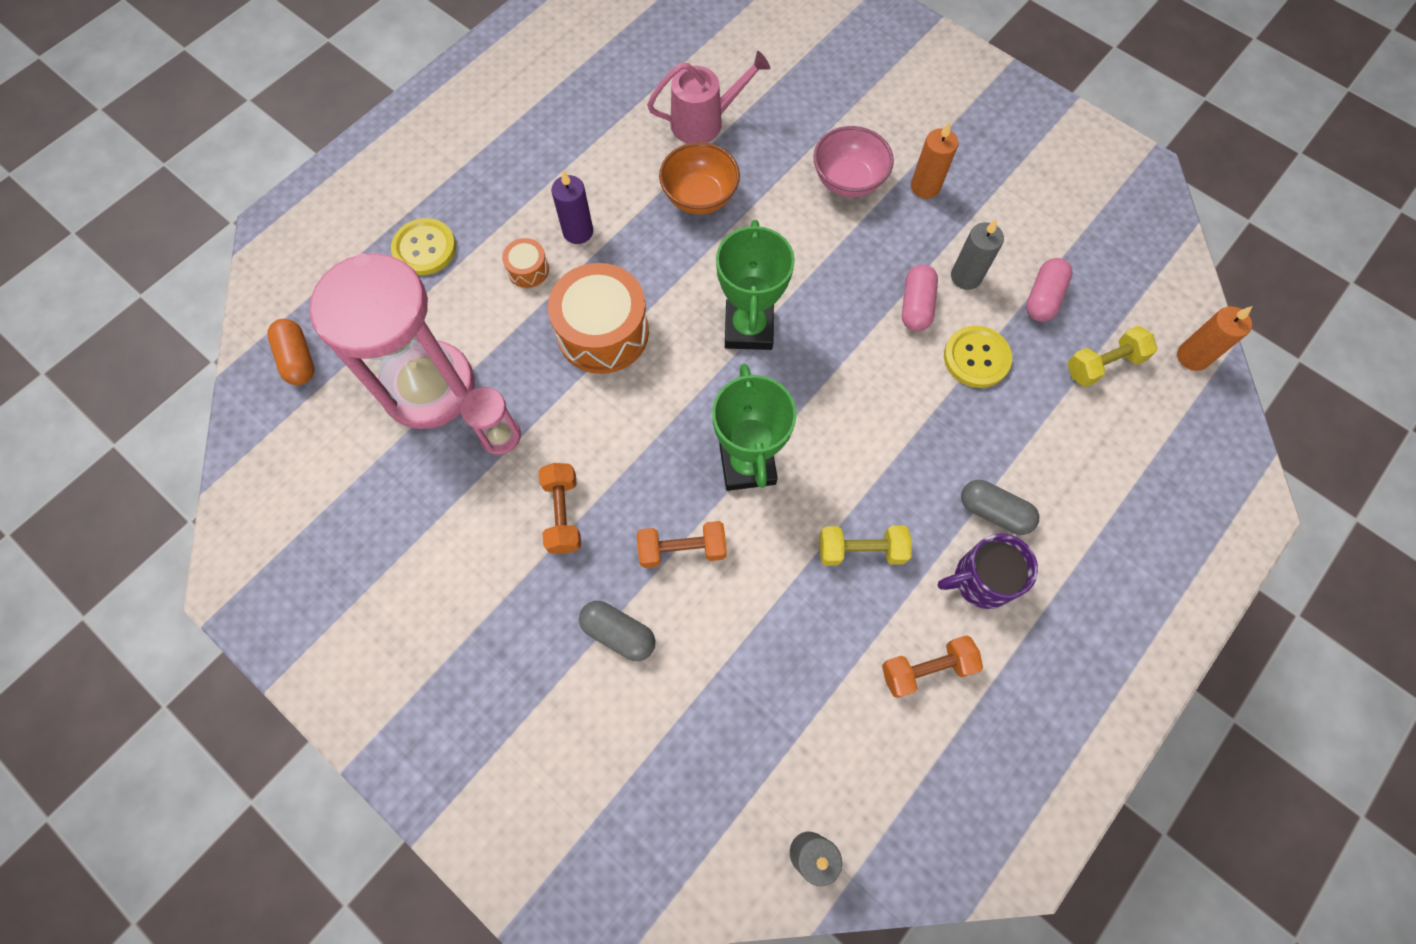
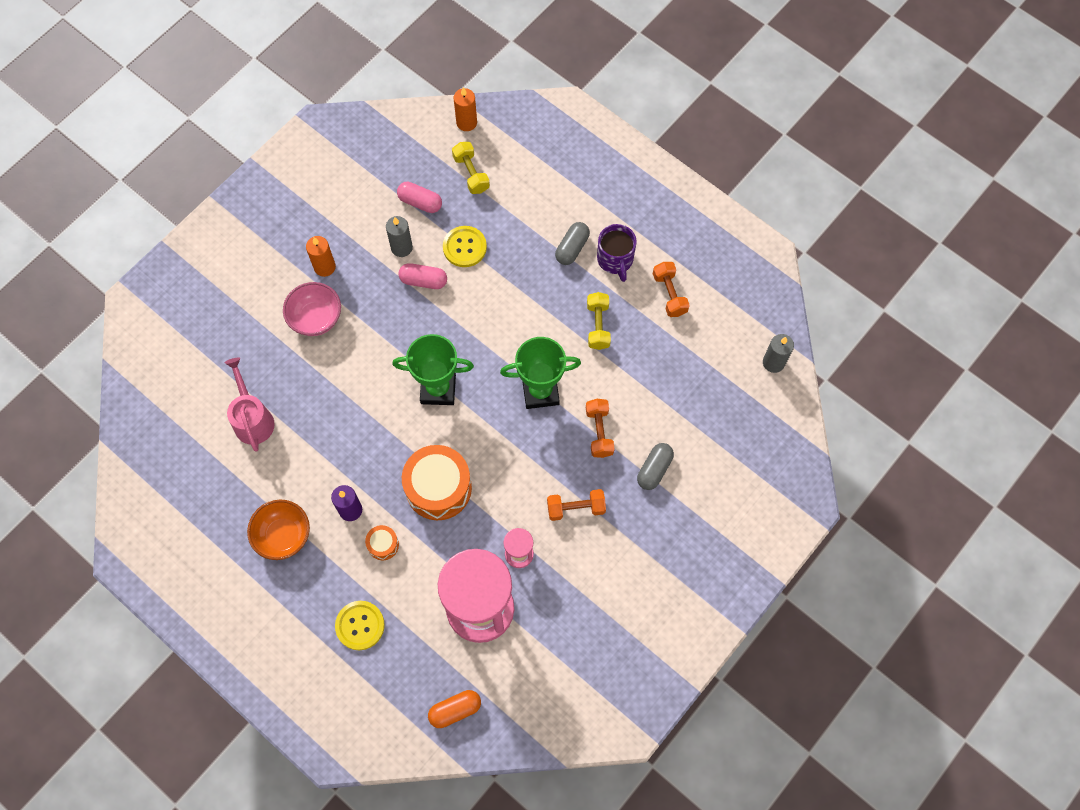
camera: 90 degrees left, 0 degrees up
(699, 197) = (324, 422): orange bowl -> orange bowl (283, 535)

